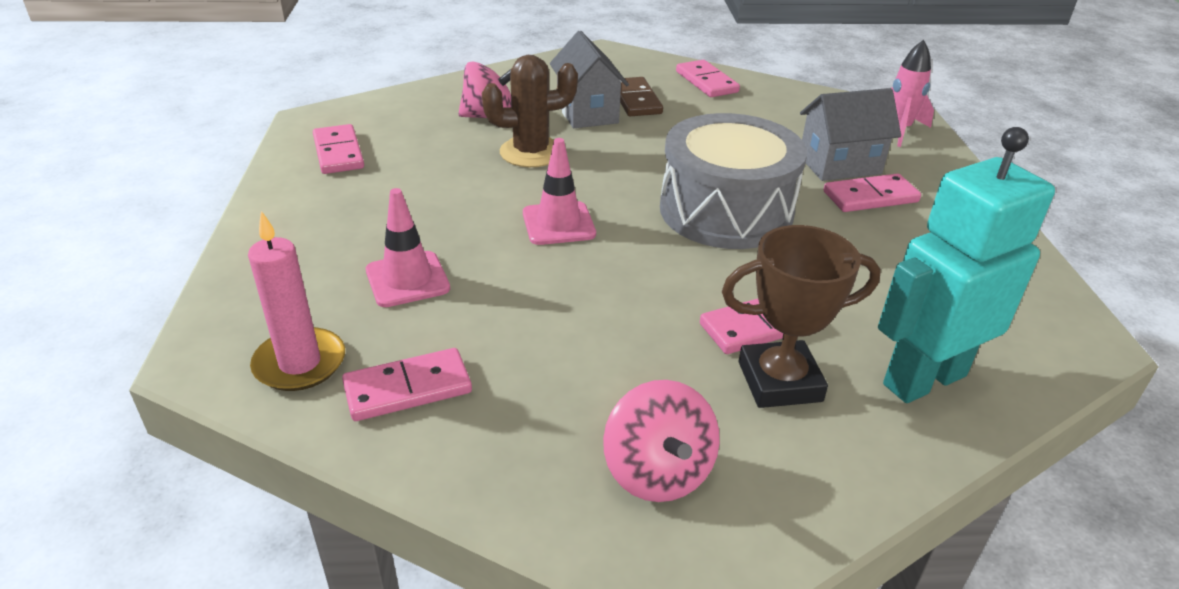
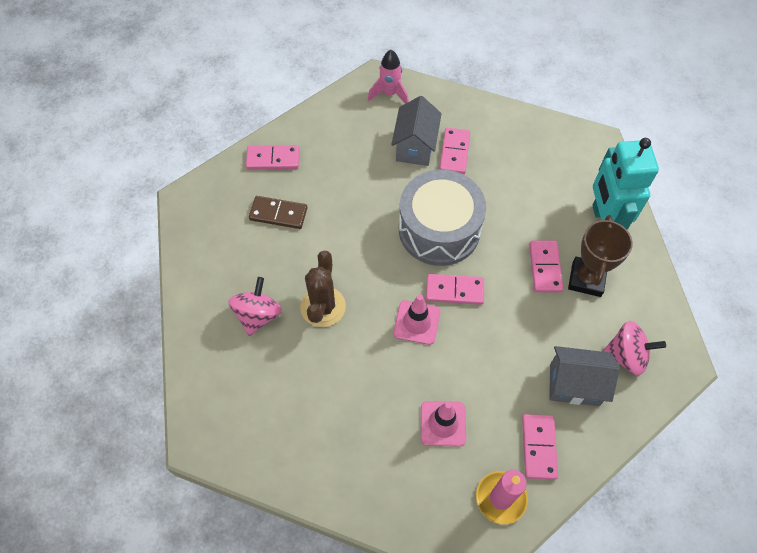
camera: 65 degrees left, 25 degrees up
(338, 153) = (265, 432): pink domino -> pink domino (454, 290)
(587, 113) = (282, 251): grey house -> grey house (574, 384)

